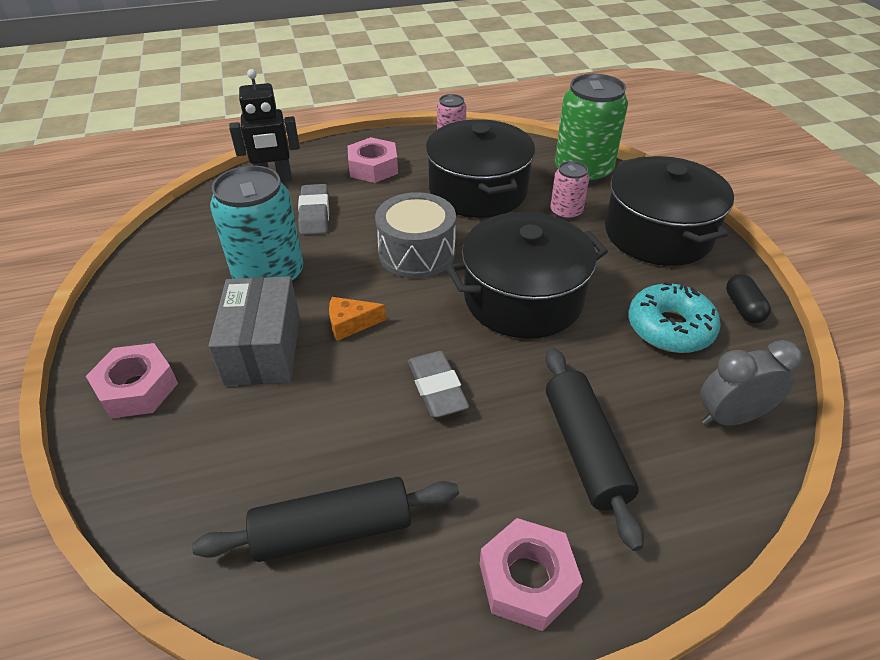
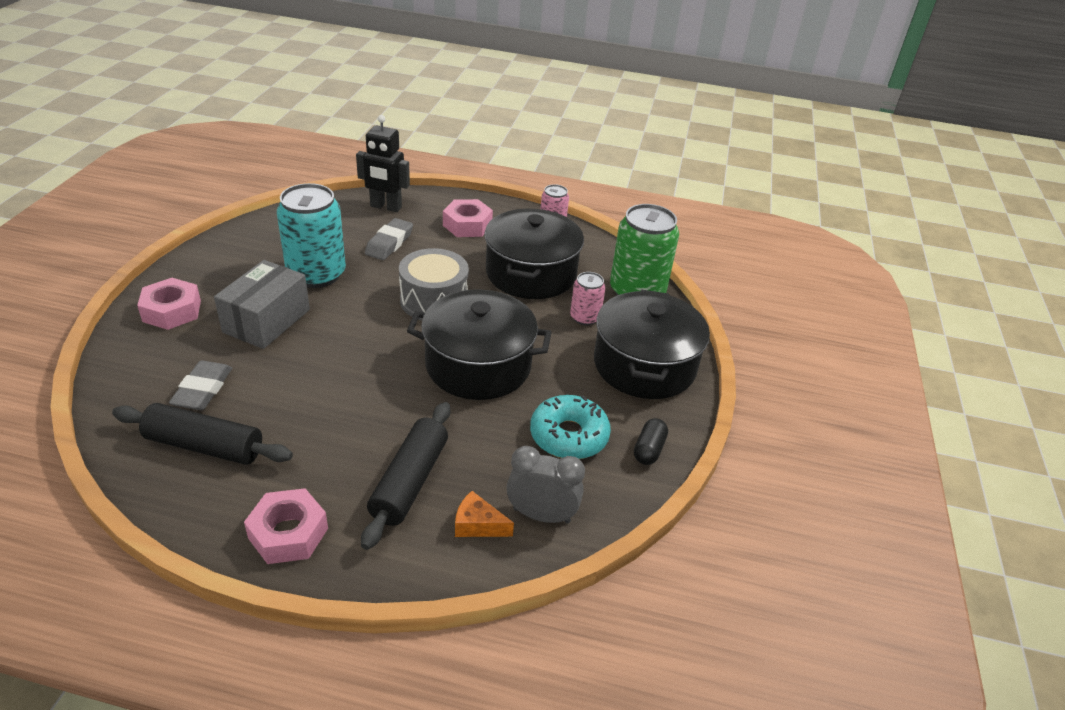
camera: 25 degrees right, 5 degrees down
(350, 324) = (338, 329): orange cheese -> orange cheese (478, 525)
(437, 388) = (352, 396): grey eraser -> grey eraser (203, 390)

